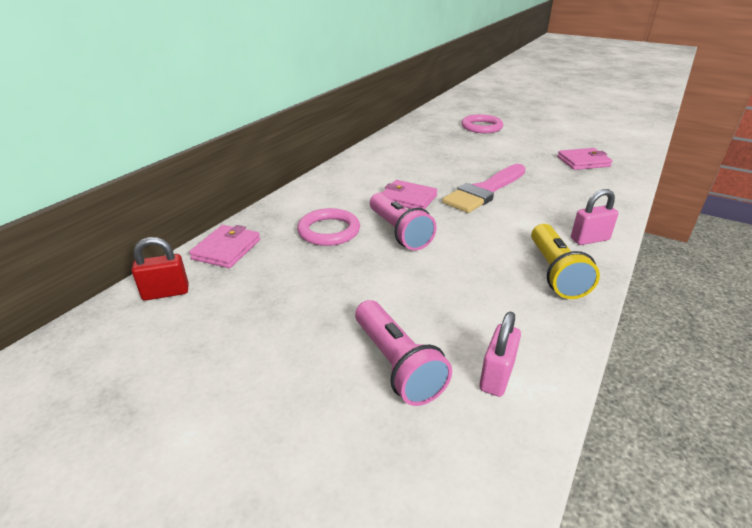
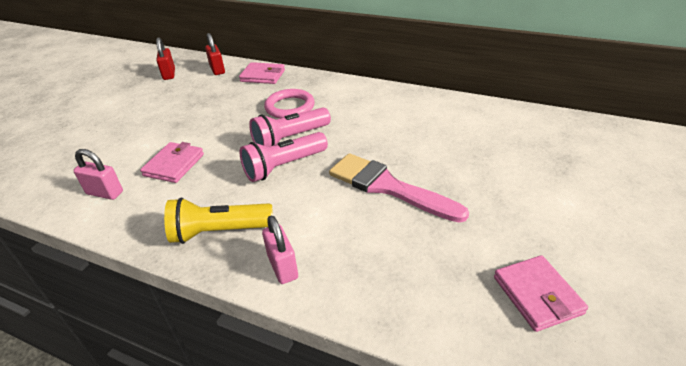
camera: 85 degrees right, 5 degrees up
(129, 352) = (169, 74): none -> red padlock
(396, 364) = (131, 152): pink flashlight -> pink flashlight (284, 166)
(408, 198) = (355, 138): pink wallet -> pink wallet (174, 165)
(481, 127) = (619, 183): pink ring -> none

